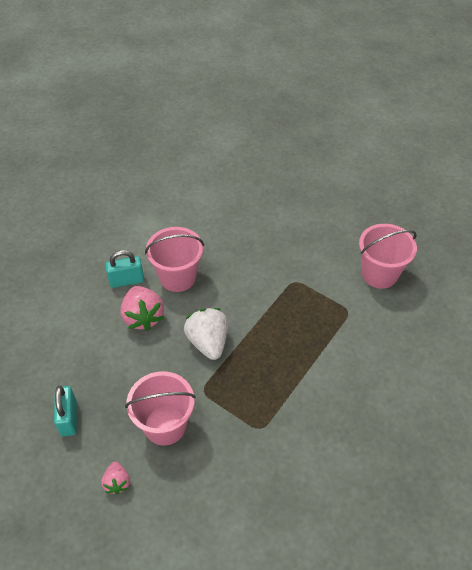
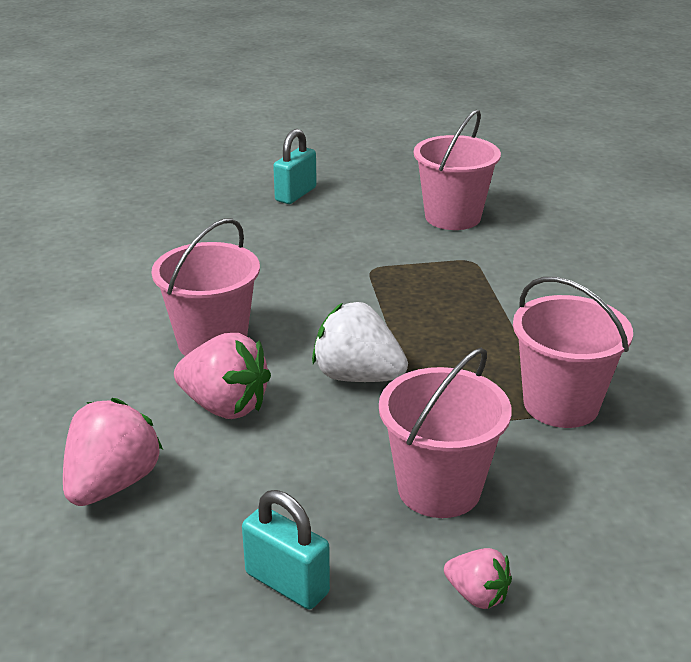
camera: 45 degrees left, 20 degrees down
(68, 324) = (113, 484): none -> pink strawberry
(127, 280) = (137, 386): turquoise padlock -> turquoise padlock (295, 194)
(268, 428) = (561, 404): none -> pink bucket

